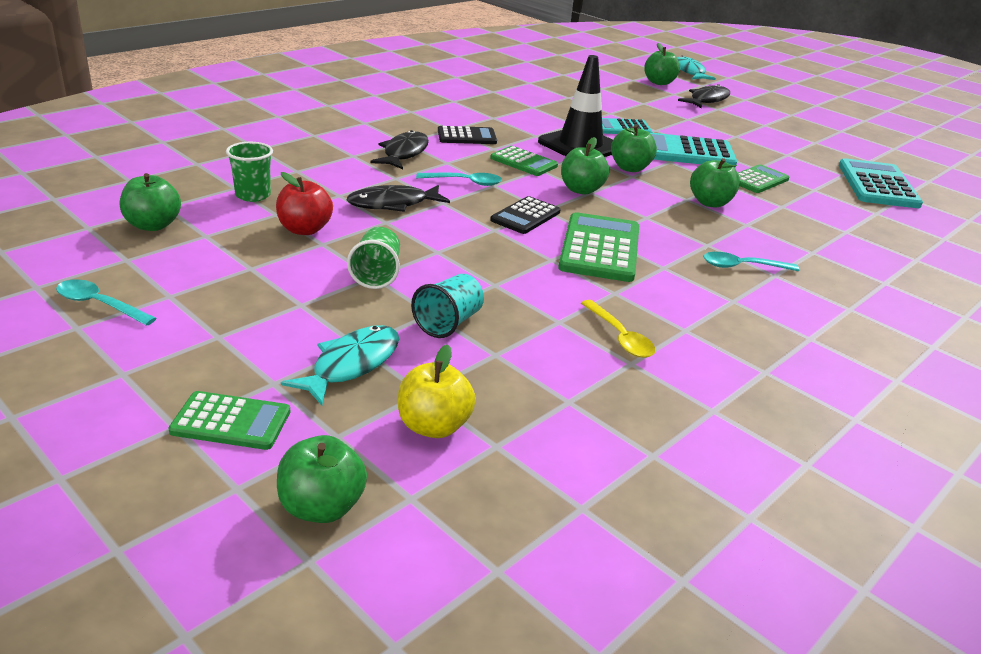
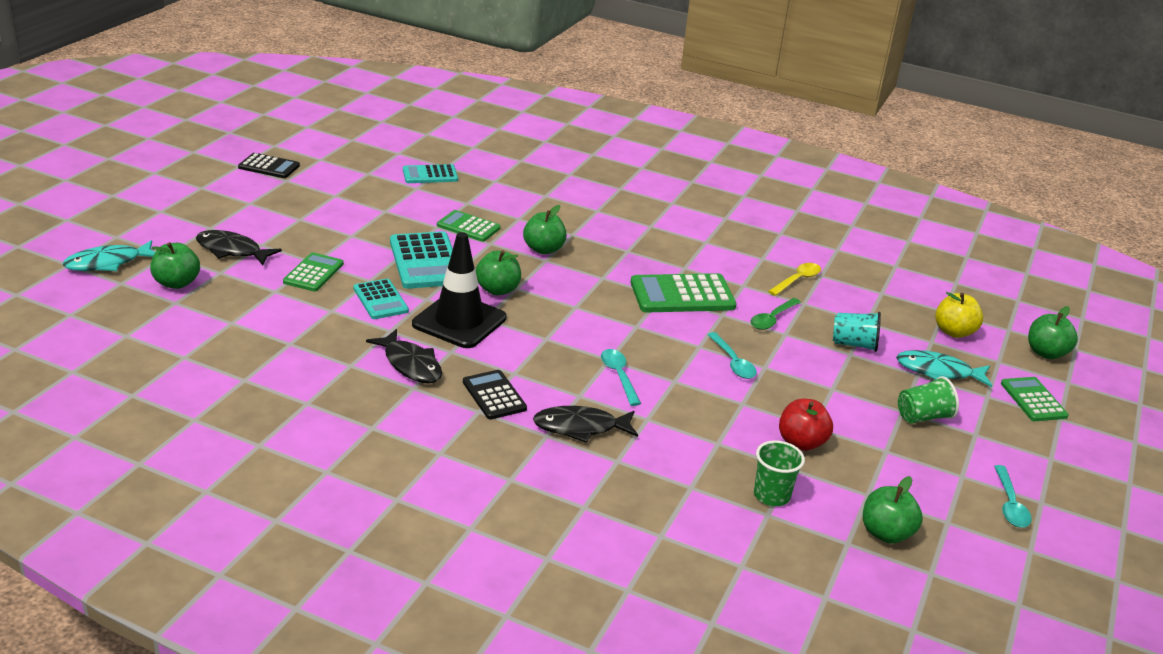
camera: 110 degrees left, 0 degrees up
(376, 274) = (829, 387): green cup -> green cup (923, 417)
(393, 204) = (705, 407): black fish -> black fish (410, 365)
(523, 162) = (536, 349): green calculator -> green calculator (313, 273)
(525, 216) = (659, 334): black calculator -> black calculator (269, 167)
(529, 286) = (772, 319): none -> green spoon
(581, 190) = (575, 312): green apple -> none
(742, 266) = (651, 237): turquoise spoon -> turquoise spoon (733, 362)
(877, 185) = (430, 175): turquoise calculator -> turquoise calculator, size x0.62

